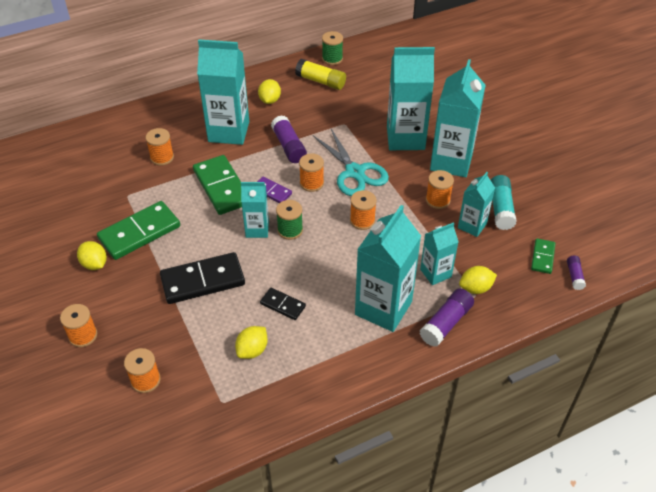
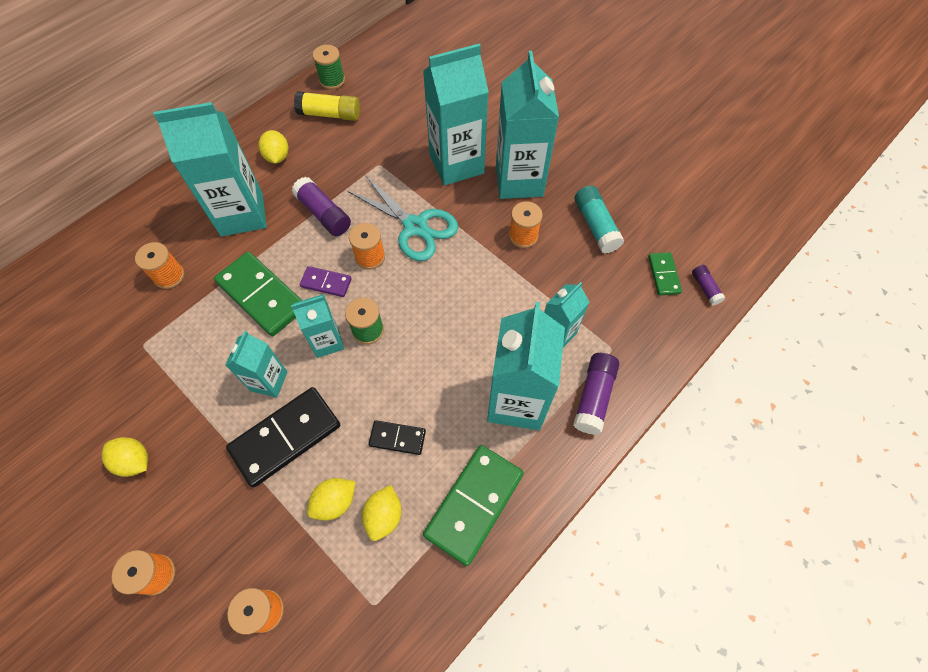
camera: 20 degrees left, 15 degrees up
(139, 232) = (178, 394): green domino -> green domino (474, 504)
(362, 220) = (448, 290): orange spool -> none
(472, 226) = (573, 258): turquoise carton -> turquoise carton (269, 381)
(475, 288) = (608, 339): yellow lemon -> yellow lemon (335, 502)

